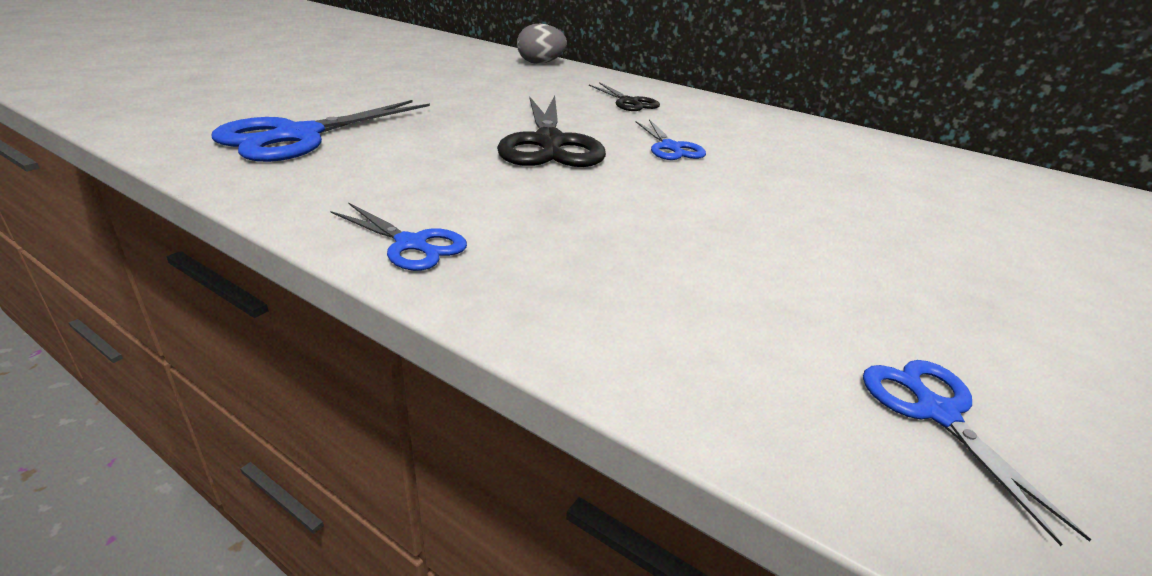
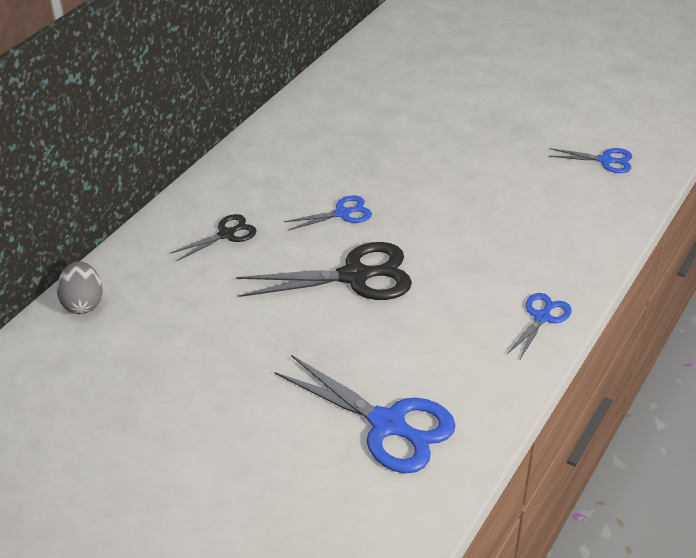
camera: 90 degrees left, 10 degrees up
(936, 412) = (605, 160): blue scissors -> blue scissors turned 150 degrees counterclockwise

